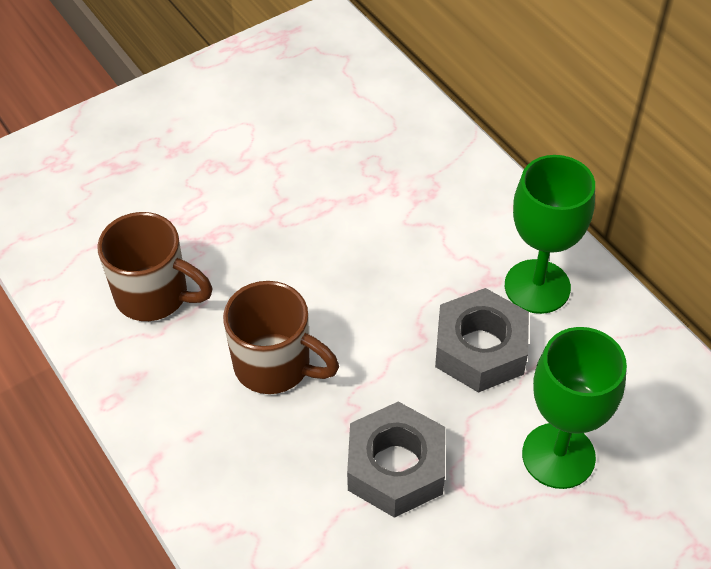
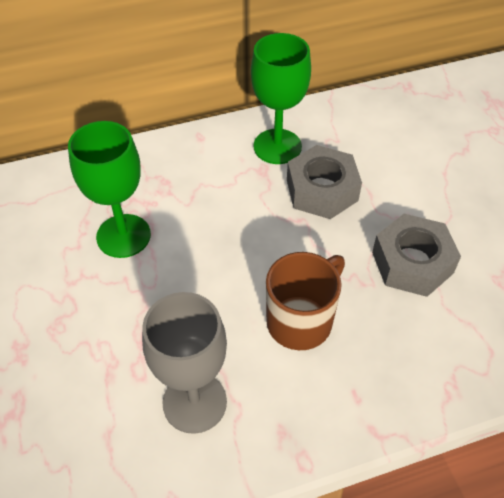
camera: 75 degrees left, 0 degrees up
(155, 295) = (194, 402): brown mug -> grey goblet
(558, 455) = (417, 173): green goblet -> green goblet (123, 236)

